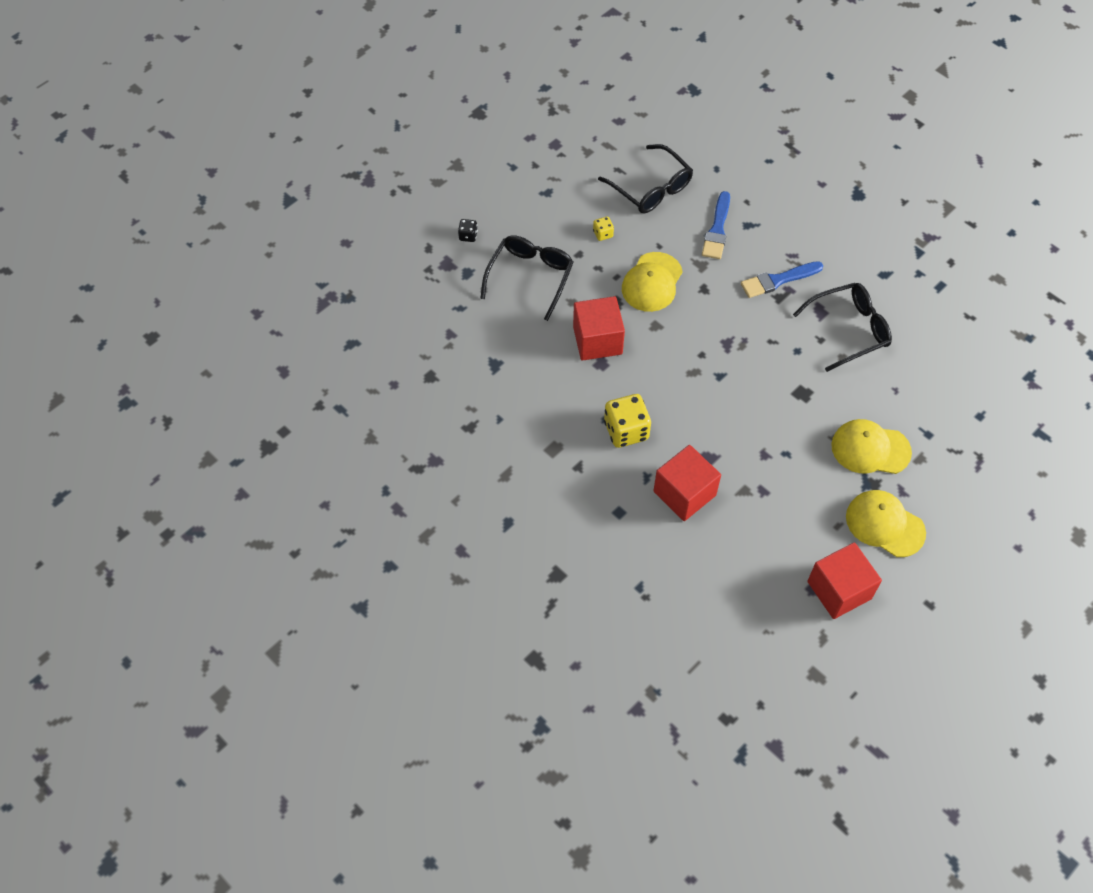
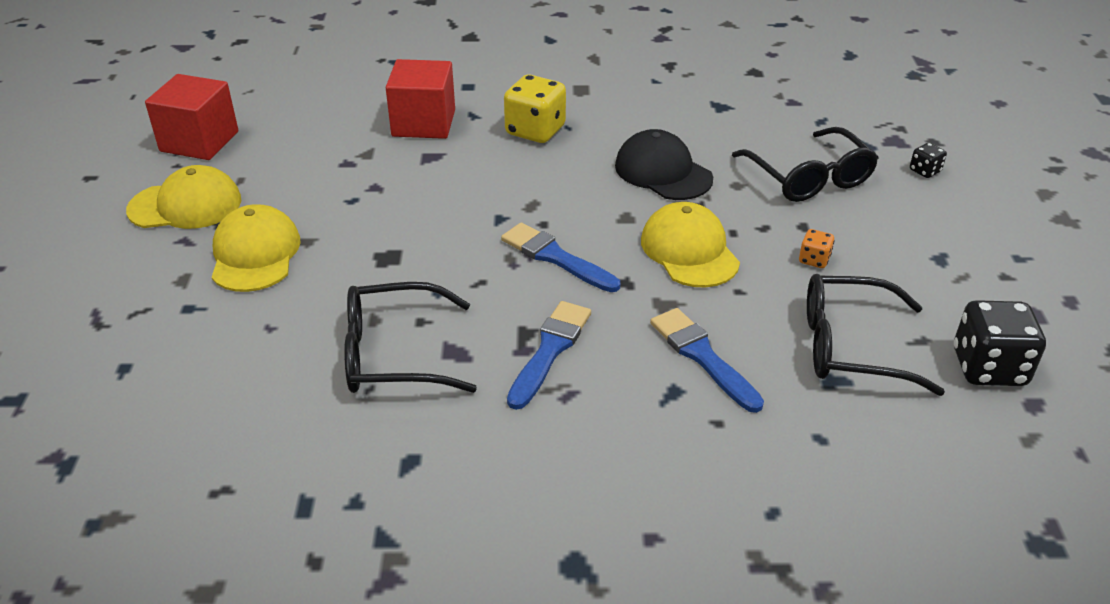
camera: 135 degrees right, 20 degrees down
(597, 340) = (663, 172): red cube -> black cap
(603, 234) = (814, 260): yellow dice -> orange dice
(611, 142) = (988, 368): none -> black dice
(720, 327) = (556, 258): none -> blue brush
(849, 330) = (393, 354): black glasses -> black glasses turned 60 degrees clockwise
(870, 449) = (255, 254): yellow cap -> yellow cap turned 60 degrees counterclockwise

